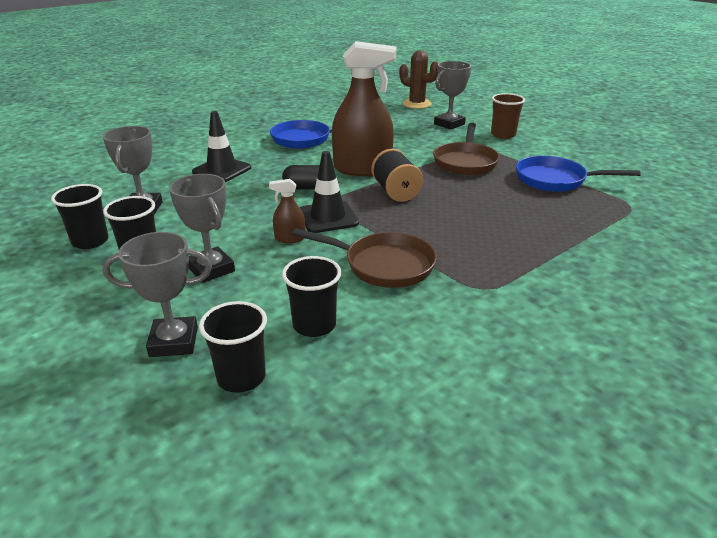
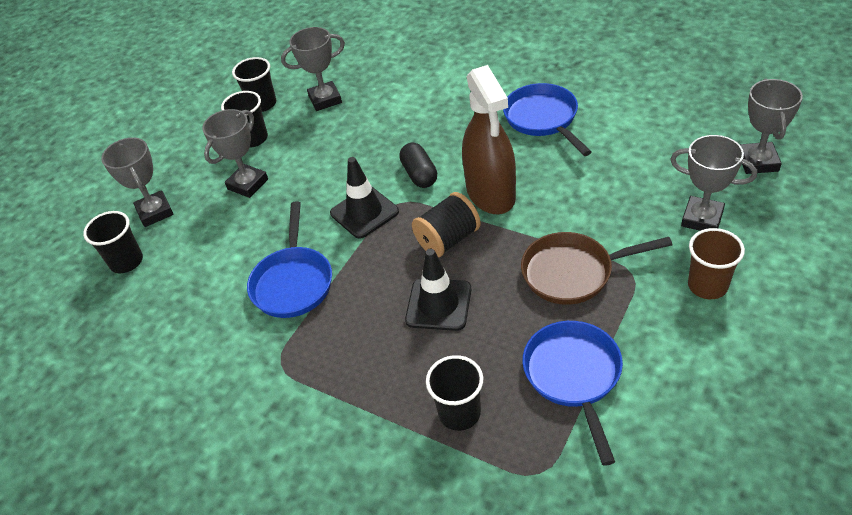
camera: 75 degrees right, 15 degrees up
(222, 170) = (424, 102): black traffic cone -> black traffic cone (438, 304)
(290, 238) = (314, 205): brown spray bottle -> none
(314, 325) = (192, 273): black cup -> black cup (459, 413)
(383, 265) = (293, 282): brown pan -> blue pan
(417, 104) = (758, 162): brown cactus -> grey trophy

